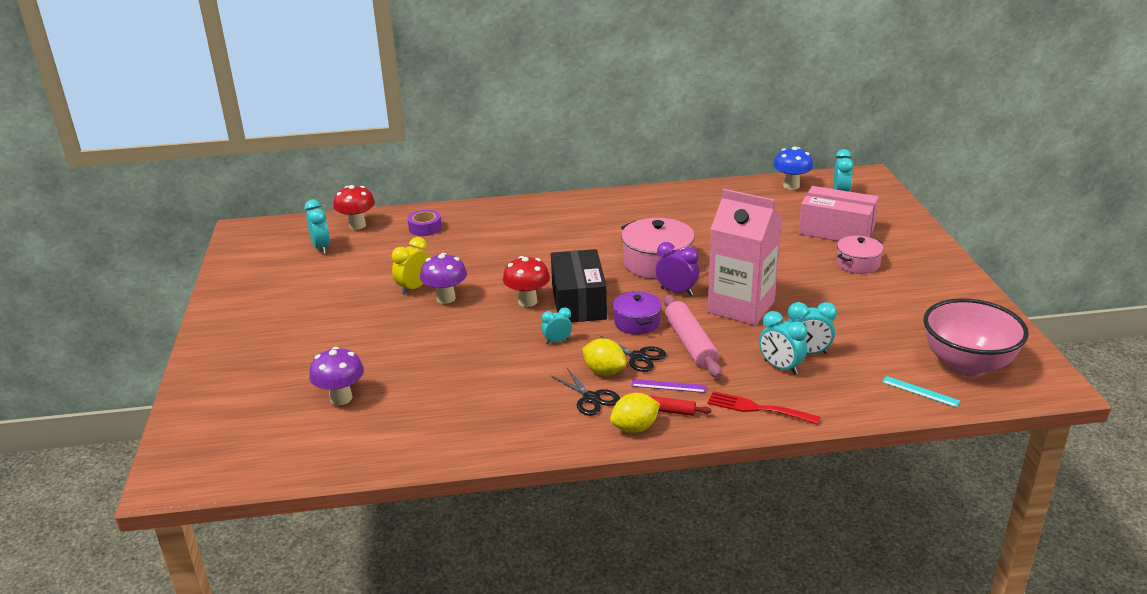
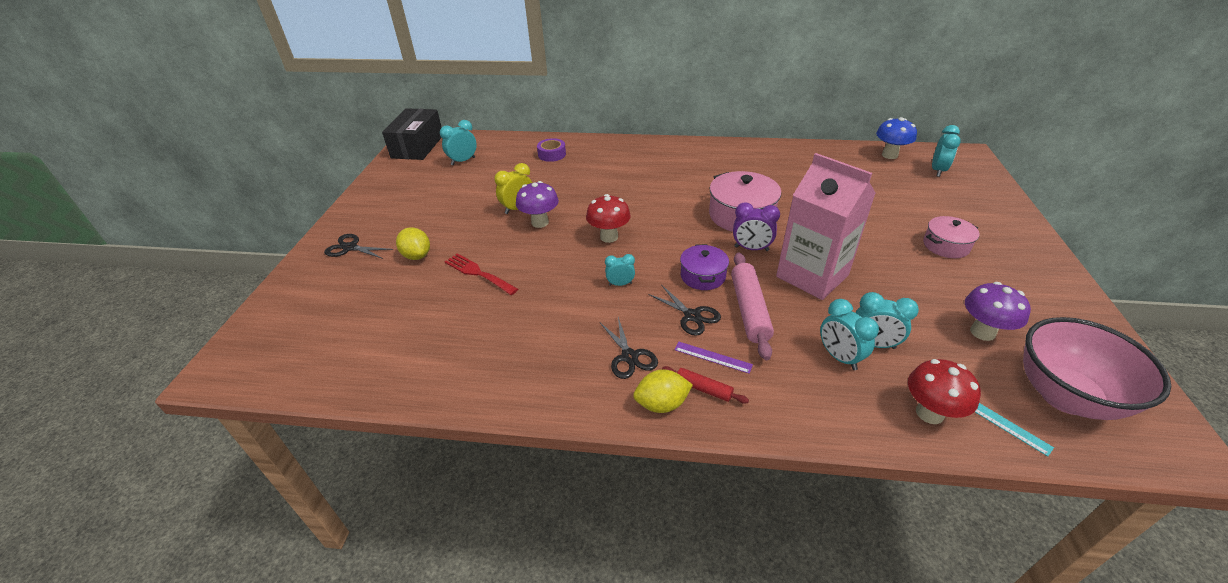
camera: 15 degrees right, 10 degrees up
(240, 352) = (350, 247): none -> black scissors
(321, 248) = (463, 161): turquoise clock -> turquoise clock turned 120 degrees counterclockwise
(341, 398) = (404, 310): purple mushroom -> purple mushroom (982, 332)
(357, 225) = (500, 145): red mushroom -> red mushroom (929, 413)
(578, 302) = (655, 244): black box -> black box (417, 146)
(604, 371) = (653, 327): yellow lemon -> yellow lemon (417, 256)
(676, 292) = (751, 248): purple clock -> purple clock turned 150 degrees clockwise
(757, 408) = (802, 406): red fork -> red fork (478, 273)
(836, 230) = (928, 206): pink box -> none

